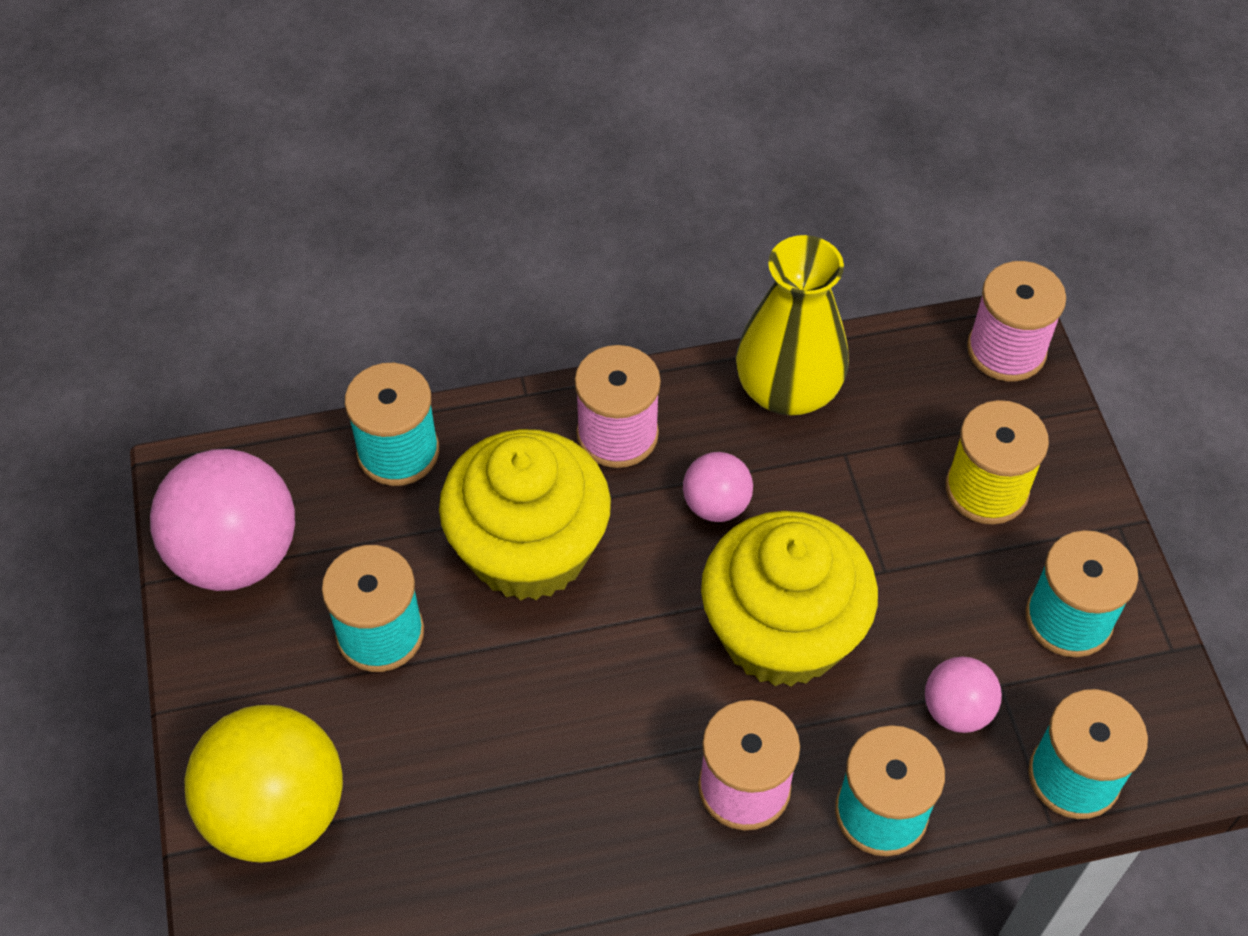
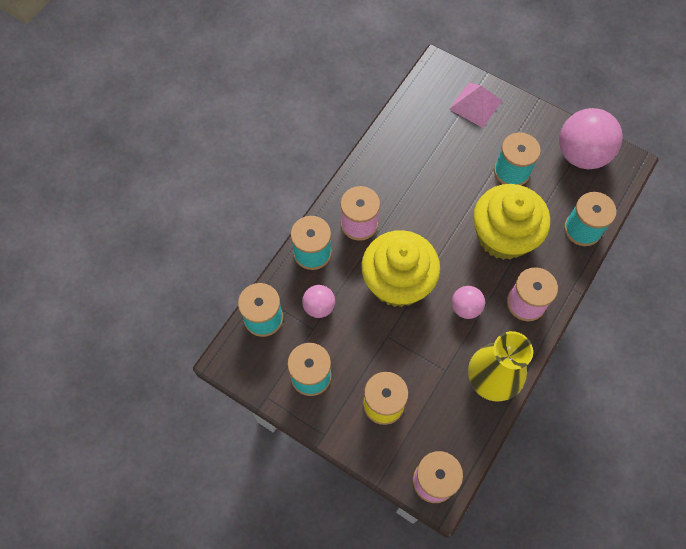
camera: 135 degrees right, 10 degrees up
(277, 811) = (475, 104): yellow ball -> pink pyramid

